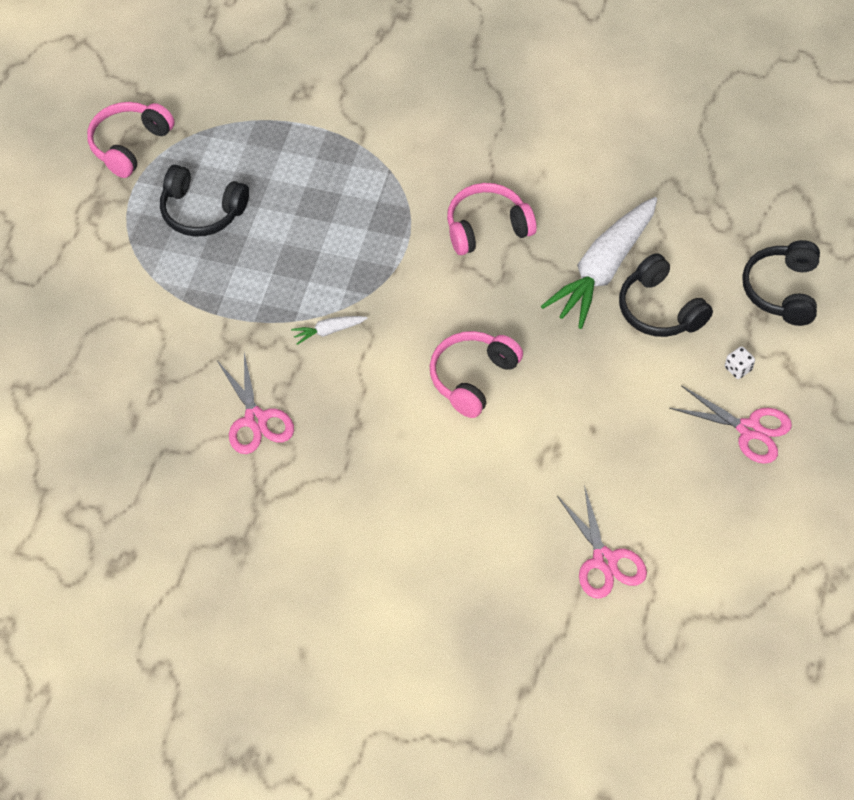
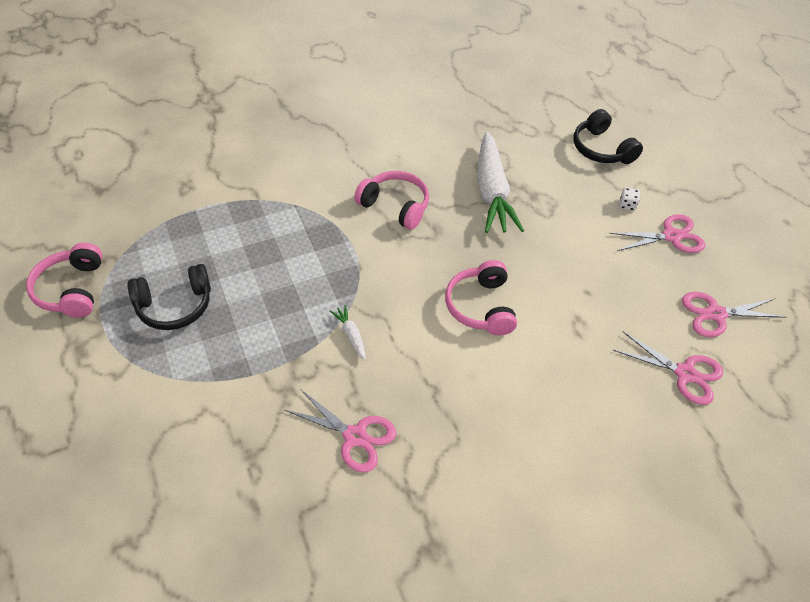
camera: 40 degrees left, 5 degrees down
(328, 331) = (351, 335): white carrot -> white carrot turned 120 degrees clockwise
(487, 228) = (395, 206): pink headphones -> pink headphones turned 90 degrees clockwise
(659, 309) = (548, 197): black headphones -> none
(703, 531) = (716, 314): none -> pink scissors

